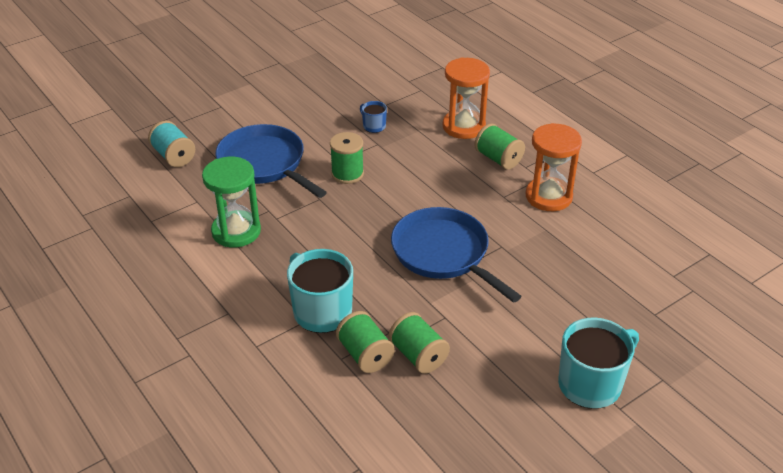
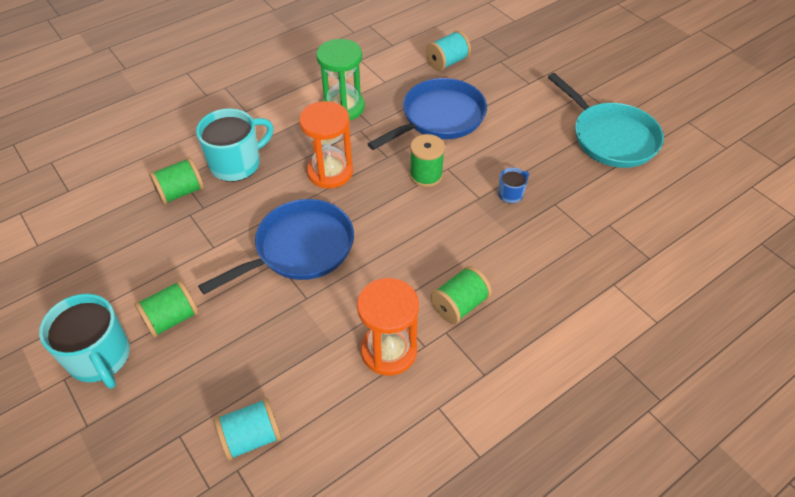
camera: 90 degrees right, 10 degrees up
(306, 69) = (610, 137): none -> turquoise pan
(418, 355) = (171, 227): green spool -> green spool (171, 319)
(464, 126) = (521, 274): orange hourglass -> orange hourglass (330, 172)
(644, 269) = (252, 437): none -> turquoise spool

